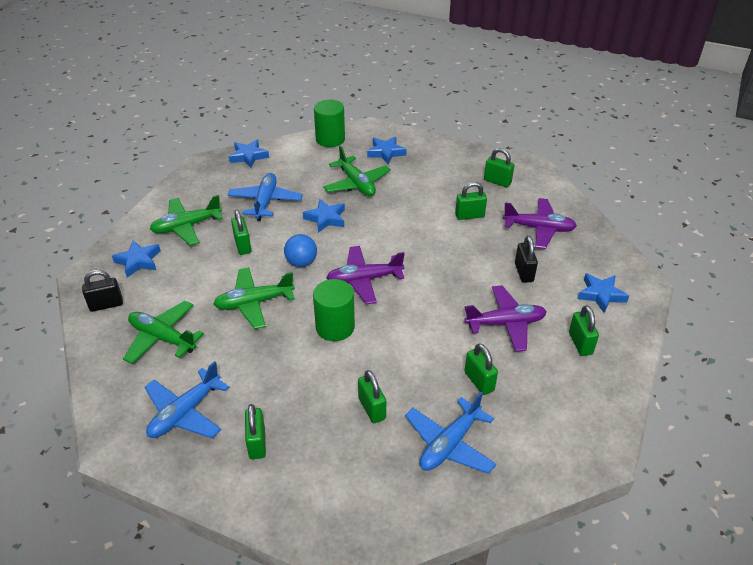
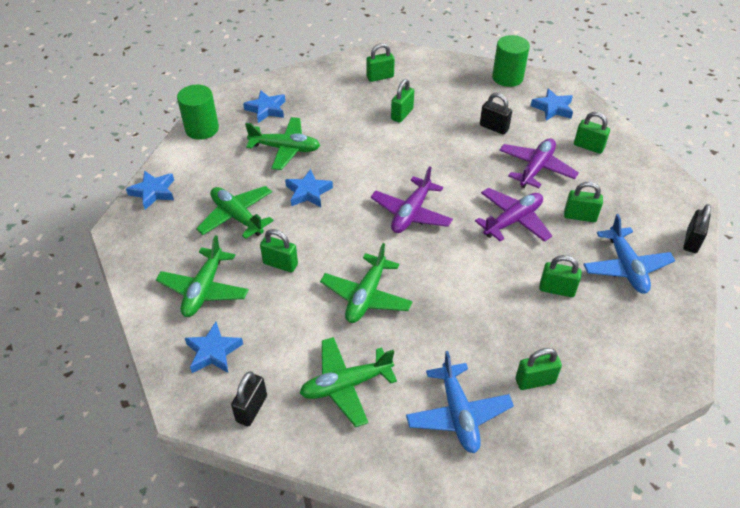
camera: 50 degrees left, 5 degrees up
(257, 443) = (535, 381): green padlock -> green padlock turned 45 degrees counterclockwise
(265, 202) = (237, 217): blue plane -> green plane
(301, 262) = (348, 238): blue ball -> none
(335, 327) = (448, 261): green cylinder -> green cylinder (507, 78)
(539, 228) = (456, 91): purple plane -> purple plane (513, 220)
(541, 480) = (691, 241): none -> black padlock

